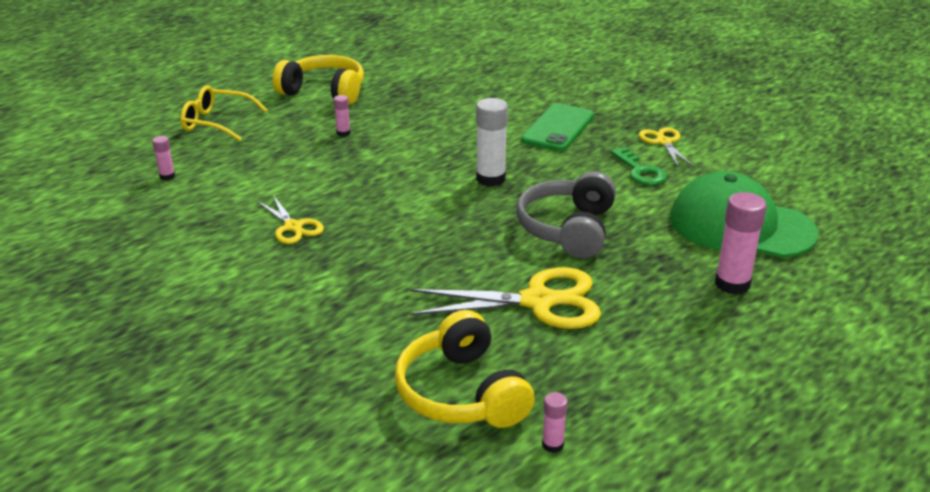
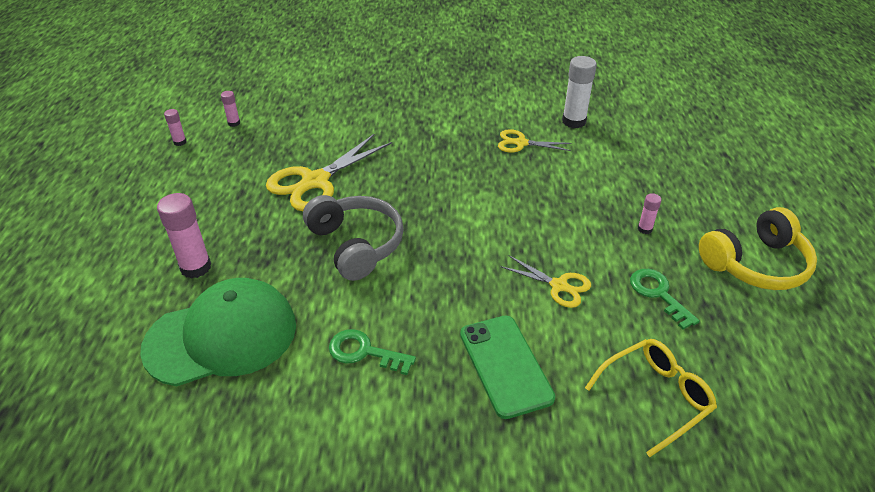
camera: 135 degrees right, 10 degrees up
(167, 176) = (653, 128): pink glue stick -> pink glue stick (180, 142)
(217, 122) = (734, 179): yellow glasses -> yellow glasses (655, 397)
(410, 109) = (658, 294): none -> green key
(461, 393) = (300, 120): yellow headphones -> none
(490, 179) = (470, 256): white glue stick -> white glue stick (574, 121)
(663, 142) = (384, 421): yellow scissors -> yellow scissors (559, 286)

